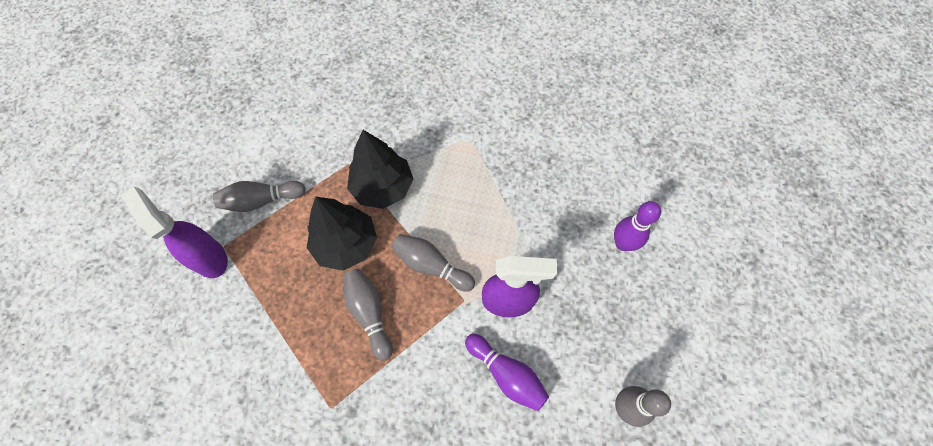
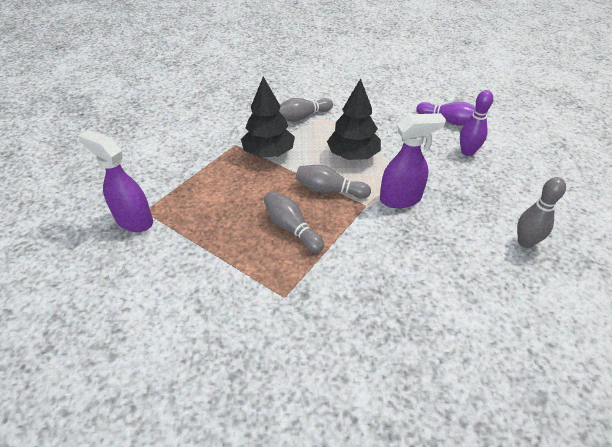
camera: 15 degrees left, 20 degrees down
(261, 201) = (169, 177): grey bowling pin -> grey bowling pin (302, 117)
(346, 244) = (253, 190): black tree -> black tree (353, 155)
(506, 374) = (423, 242): purple bowling pin -> purple bowling pin (448, 121)

